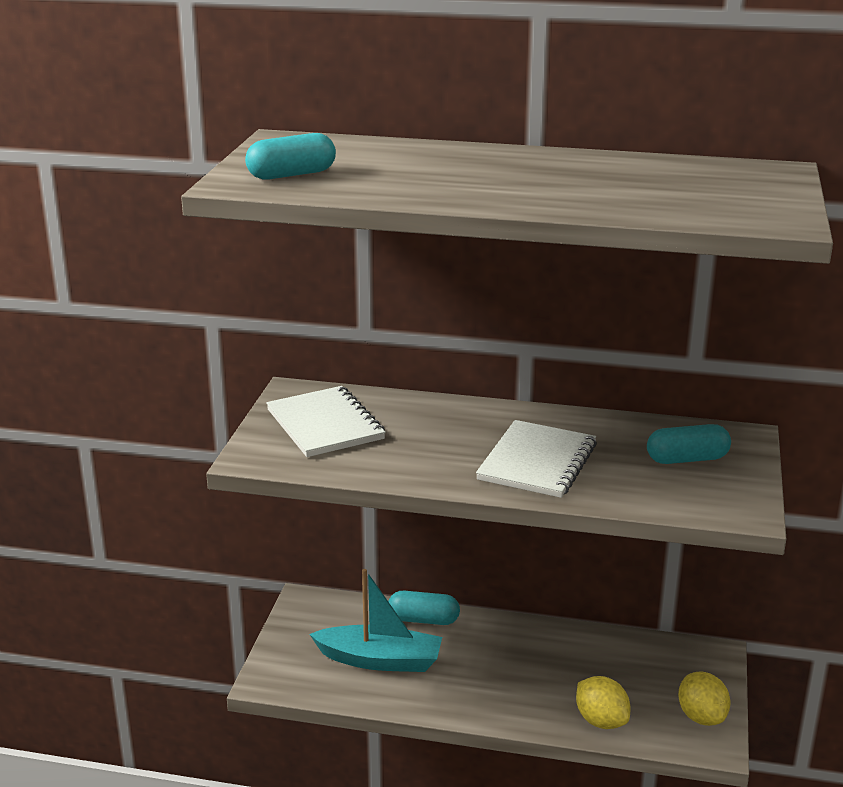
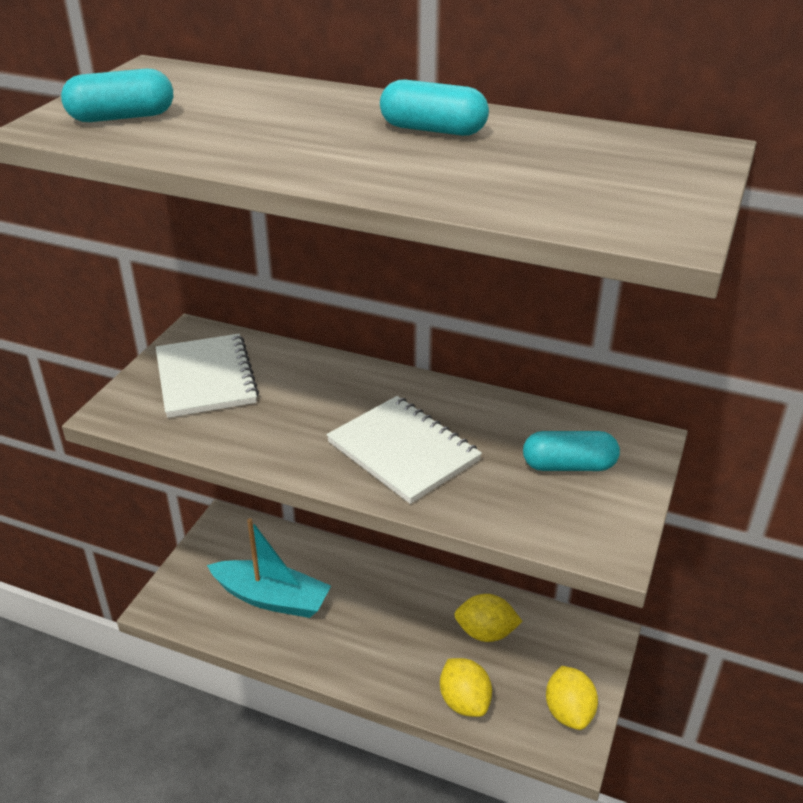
camera: 10 degrees right, 10 degrees up
(423, 620) = (328, 557): turquoise capsule -> turquoise capsule (433, 130)
(537, 462) = (403, 451): white notebook -> white notebook turned 75 degrees counterclockwise
(602, 664) = (486, 632): none -> yellow lemon

